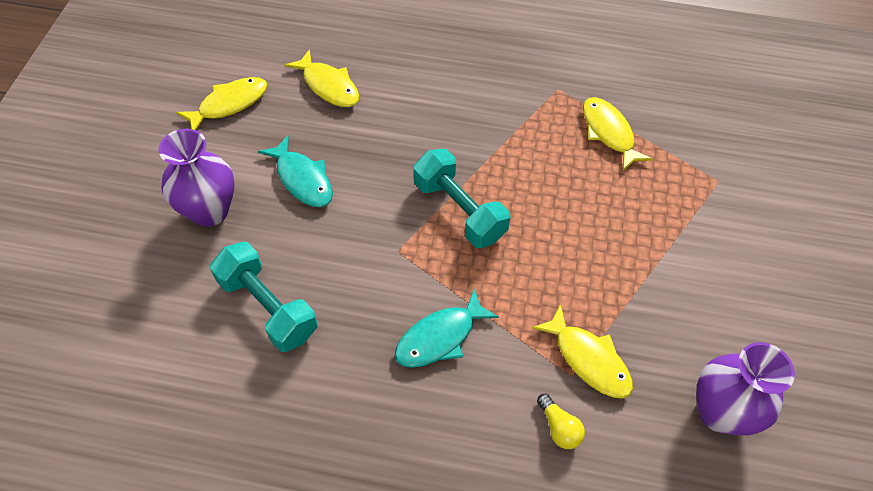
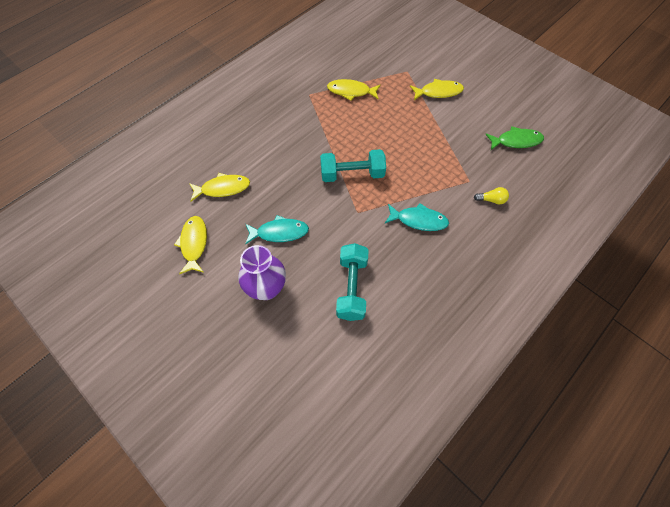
camera: 55 degrees left, 5 degrees up
(268, 307) = (352, 288): turquoise dumbbell -> turquoise dumbbell turned 75 degrees counterclockwise
(440, 337) = (418, 220): turquoise fish -> turquoise fish turned 75 degrees counterclockwise
(588, 359) = (465, 170): yellow fish -> yellow fish (438, 92)
(719, 412) = (516, 141): purple vase -> green fish

